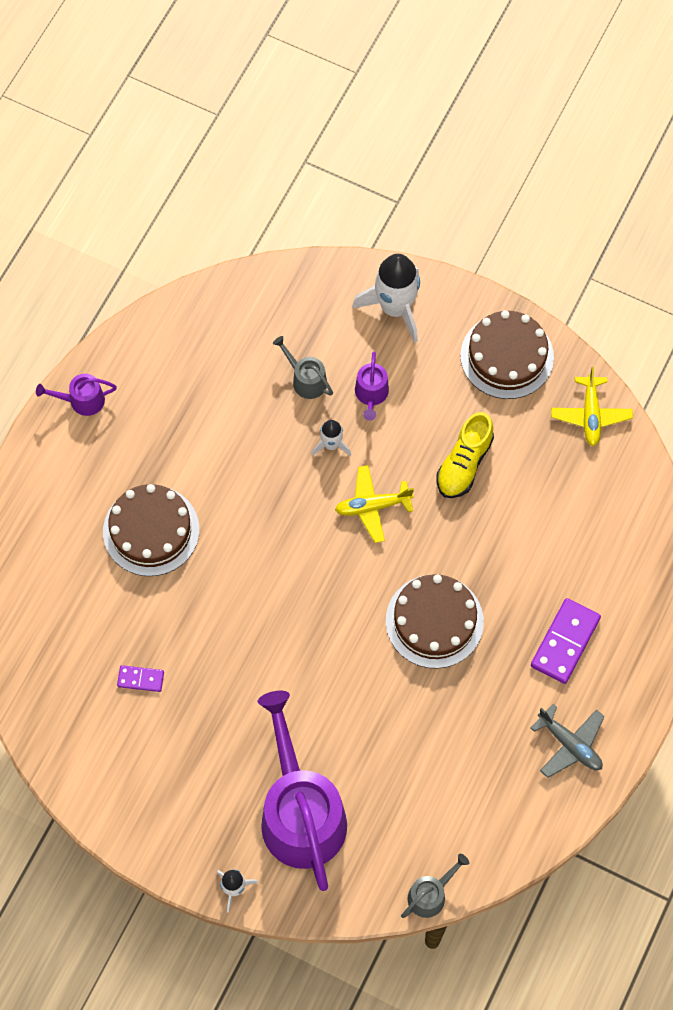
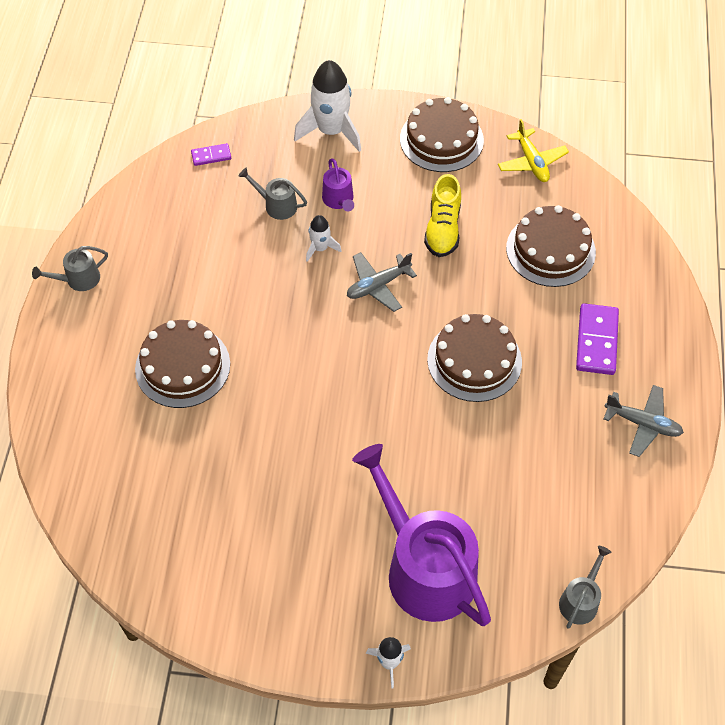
camera: 20 degrees left, 10 degrees down
(82, 400) = (78, 279): purple watering can -> grey watering can
(140, 679) = (221, 498): purple domino -> purple domino (211, 156)
(372, 506) = (378, 285): yellow plane -> grey plane
(564, 525) = (550, 250): none -> brown cake

